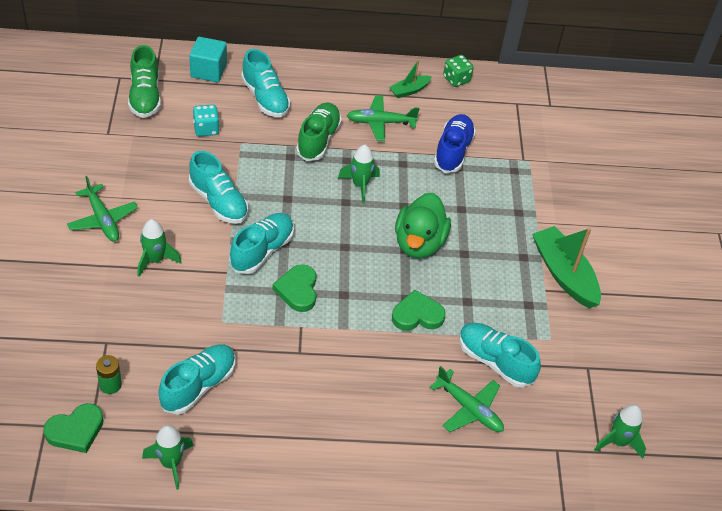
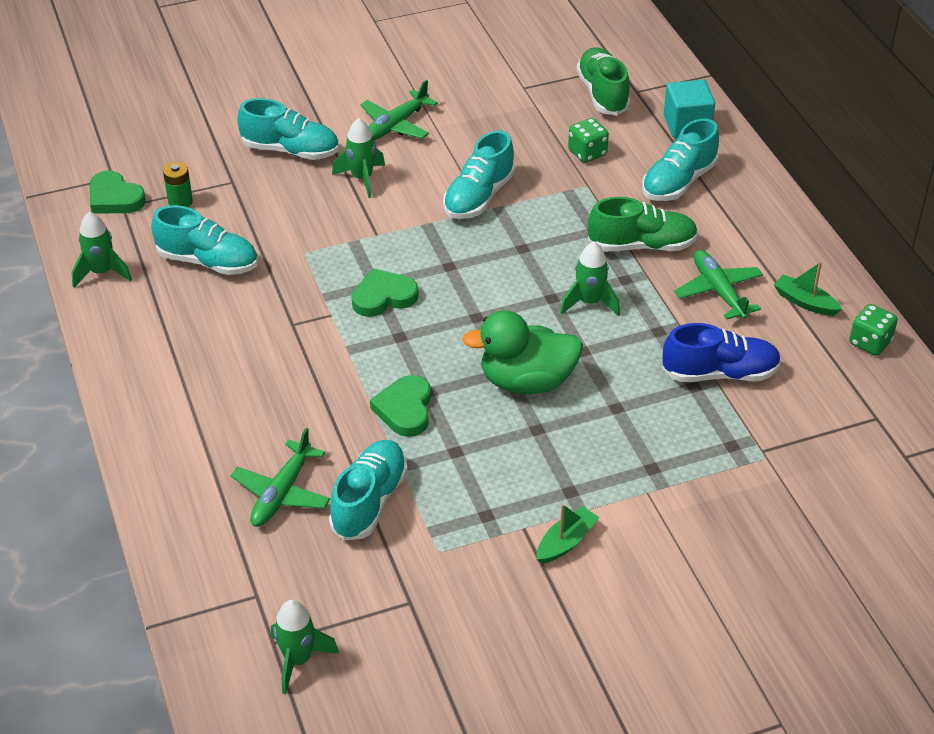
camera: 75 degrees right, 5 degrees down
(145, 97) = (602, 94): green shoe -> green shoe turned 105 degrees clockwise
(206, 129) = (587, 153): turquoise dice -> green dice
(262, 251) = (426, 252): turquoise shoe -> turquoise shoe (291, 150)
(417, 315) = (405, 409): green heart -> green heart turned 150 degrees counterclockwise
(564, 274) = (566, 542): green boat -> green boat, size x0.53

